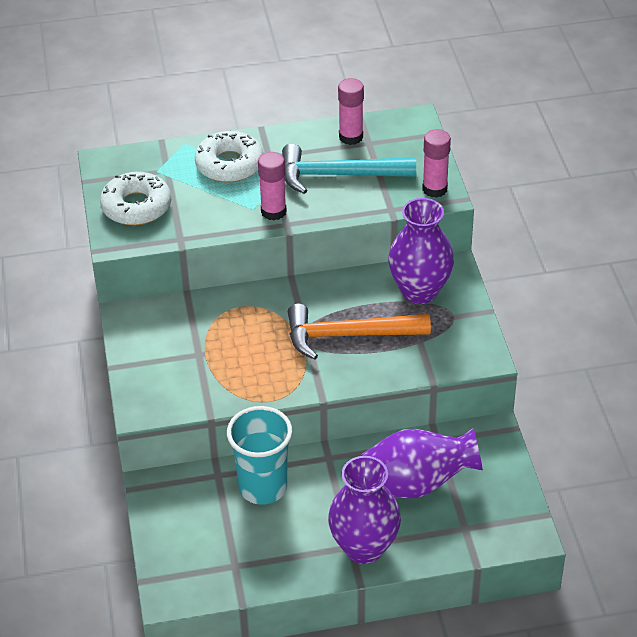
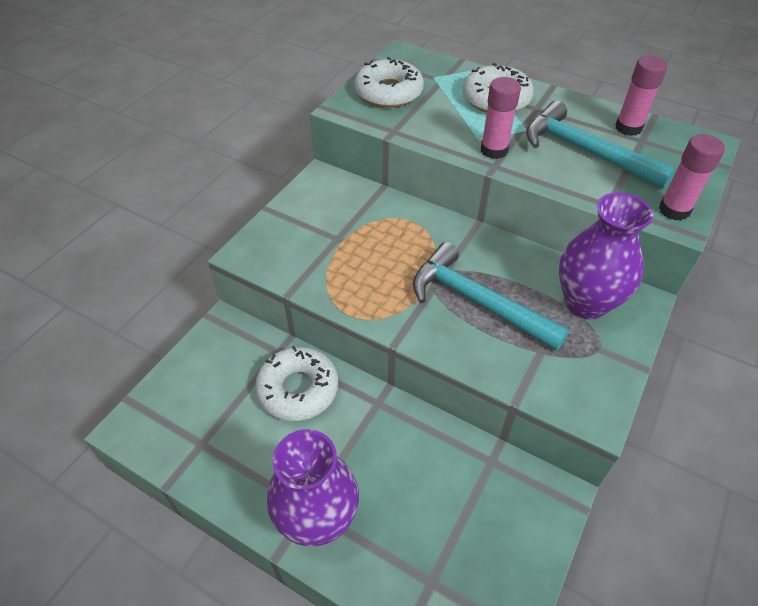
camera: 40 degrees right, 5 degrees up
(263, 487) = (298, 389): turquoise cup -> white donut
(348, 335) = (477, 302): orange hammer -> turquoise hammer
(417, 484) = (429, 492): purple vase -> none

